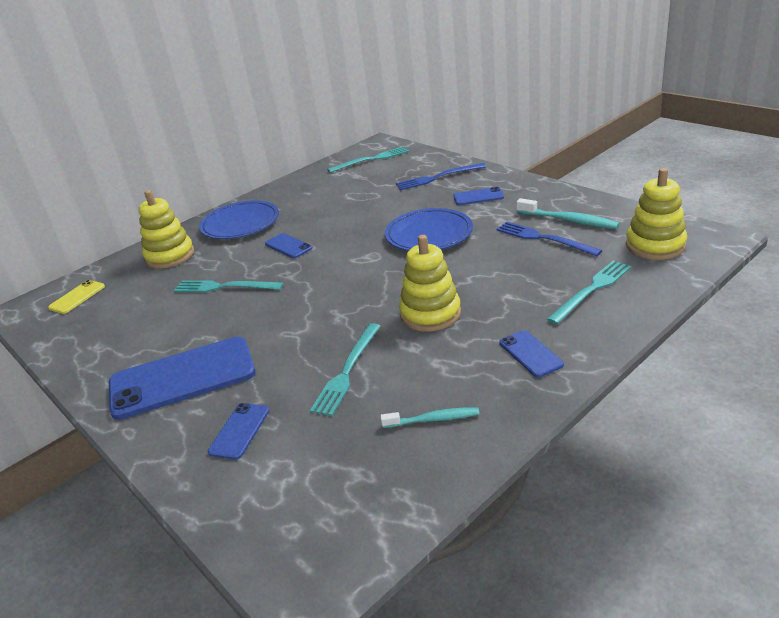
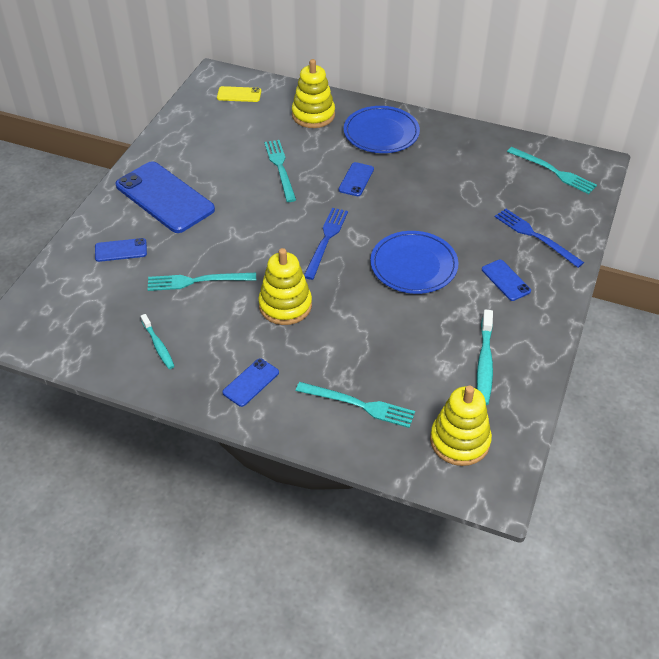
camera: 60 degrees right, 15 degrees up
(543, 239) = (439, 351): blue fork -> blue fork (326, 240)

